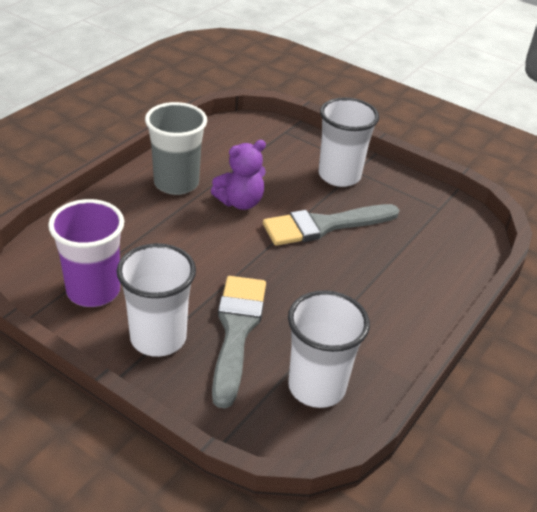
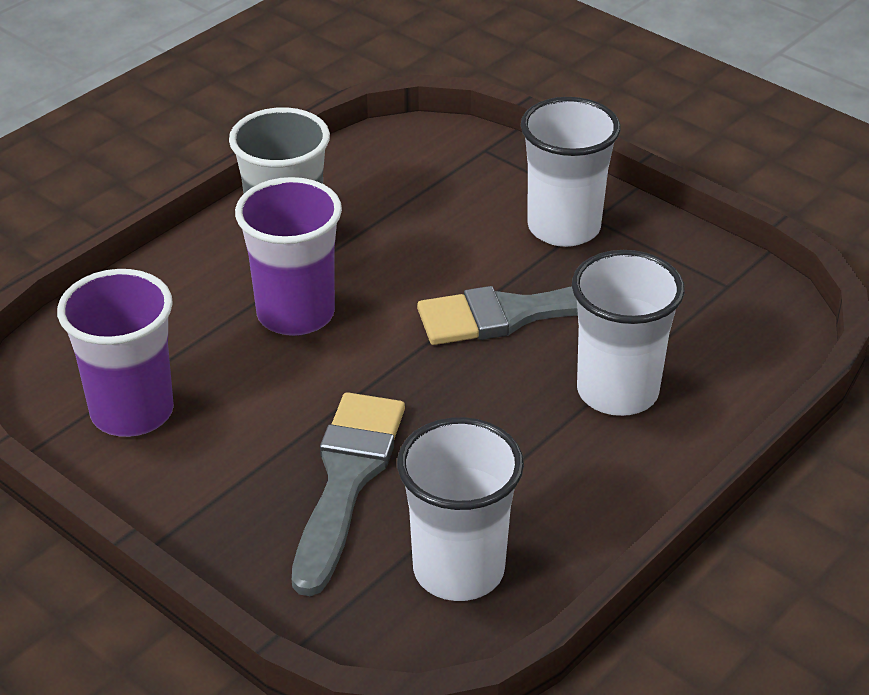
camera: 10 degrees right, 0 degrees up
(158, 338) = (222, 487): white cup -> white cup (617, 392)
(188, 228) = (295, 314): none -> purple cup
(240, 202) = (387, 272): purple teddy bear -> none

